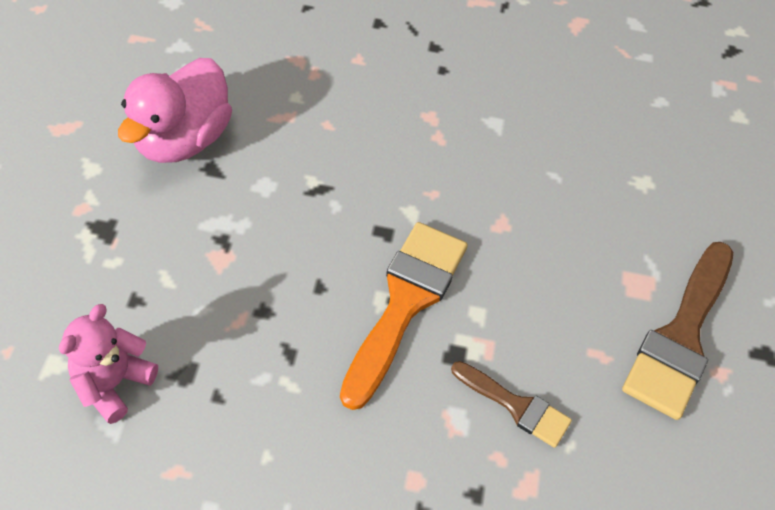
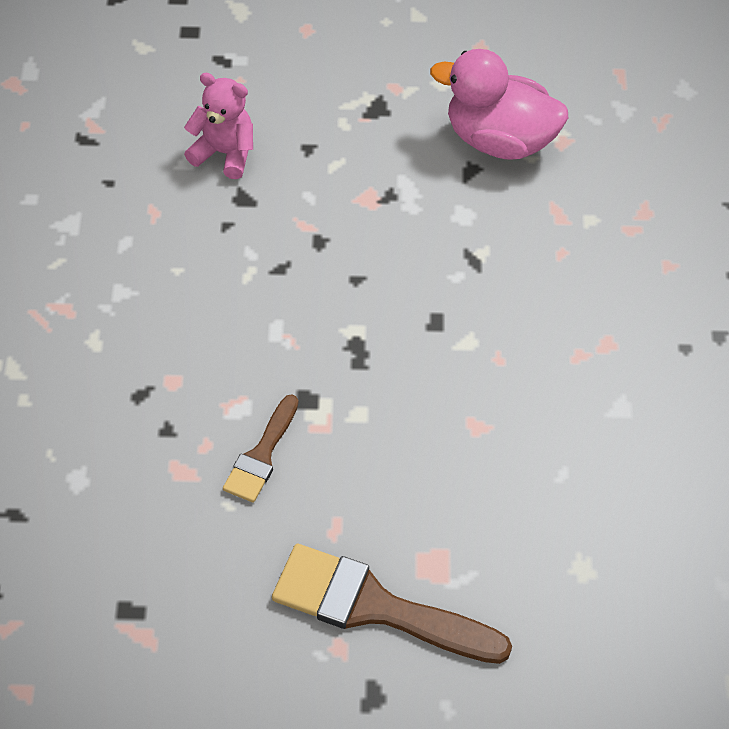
camera: 85 degrees right, 0 degrees up
(405, 302) = (356, 350): orange brush -> none

